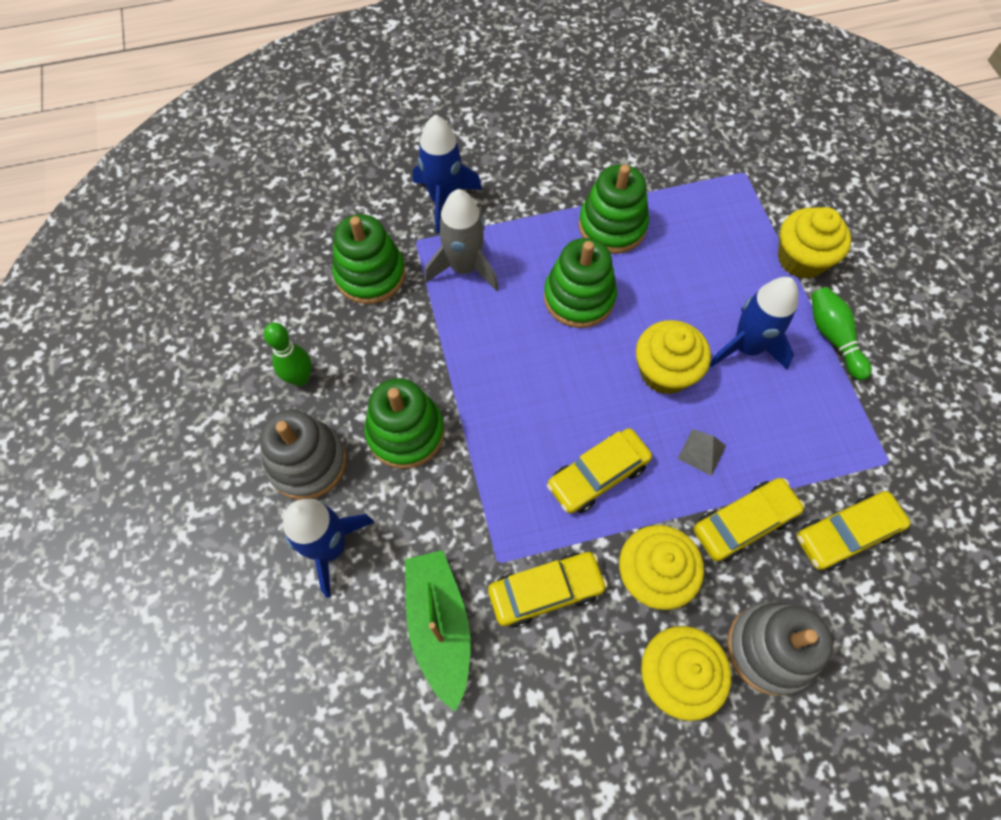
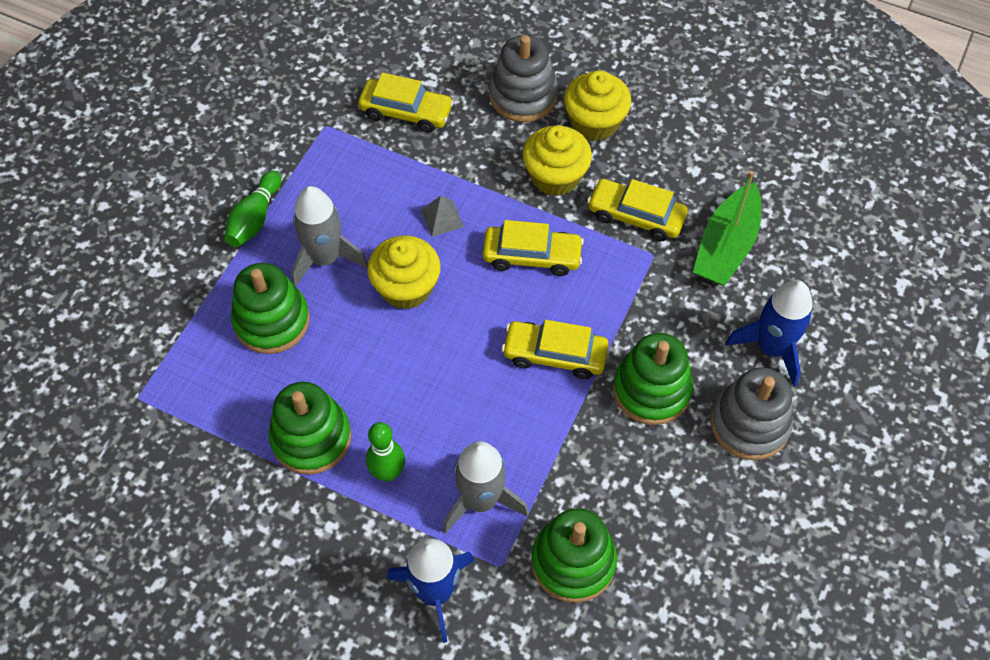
camera: 140 degrees left, 5 degrees down
(300, 378) = (709, 503): green bowling pin -> green bowling pin (388, 473)
(579, 297) = (409, 395): green stacking toy -> green stacking toy (272, 321)
(743, 523) = (463, 161): yellow car -> yellow car (555, 355)
(746, 347) = (325, 258): blue rocket -> grey rocket
(801, 259) = (197, 289): yellow cupcake -> none

